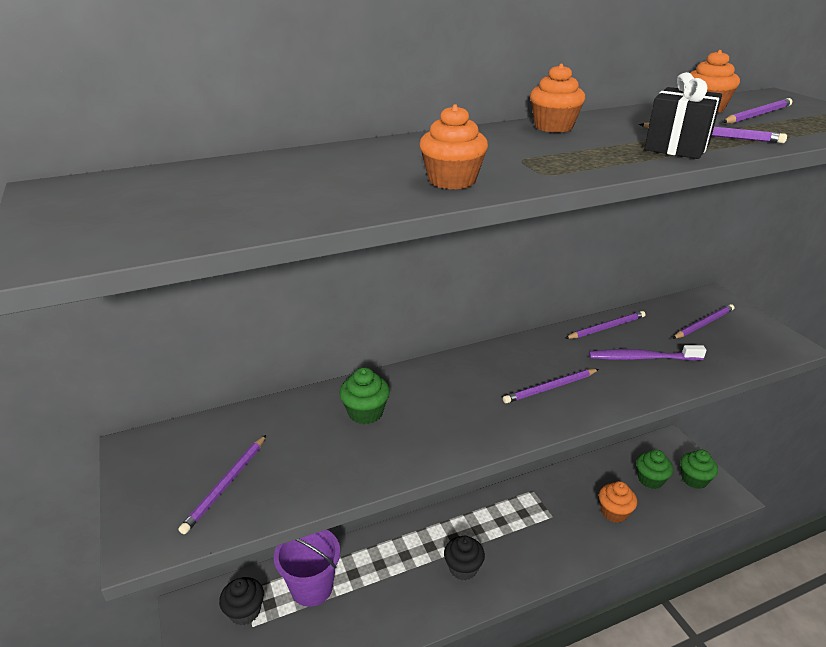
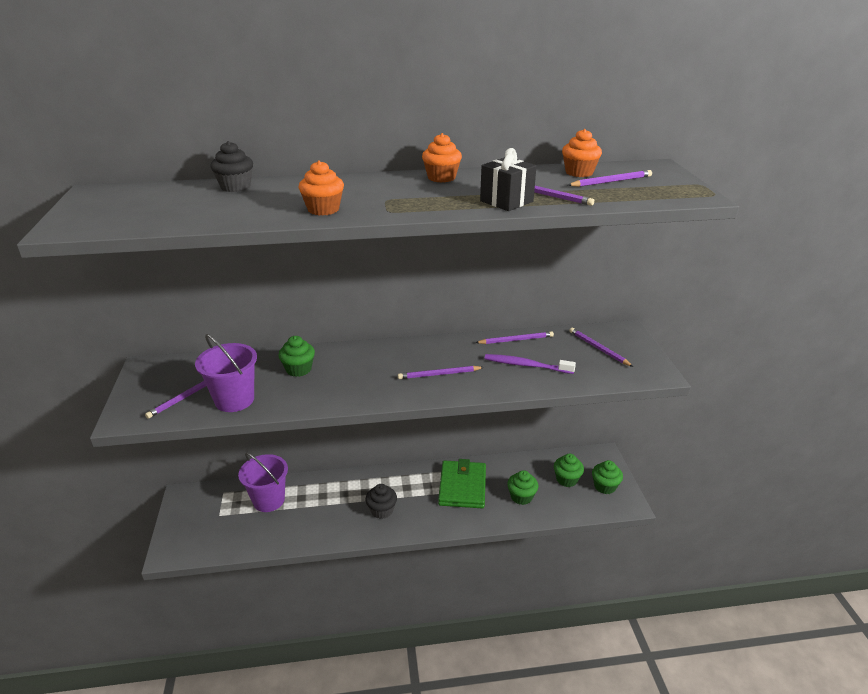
camera: 15 degrees right, 0 degrees up
(245, 611) = (218, 505): black cupcake -> black cupcake (235, 187)
(302, 476) = (234, 400): none -> purple bucket
(542, 514) = (462, 487): none -> green wallet
(614, 512) = (521, 497): orange cupcake -> green cupcake
(703, 324) = (598, 348): purple pencil -> purple pencil turned 105 degrees counterclockwise

